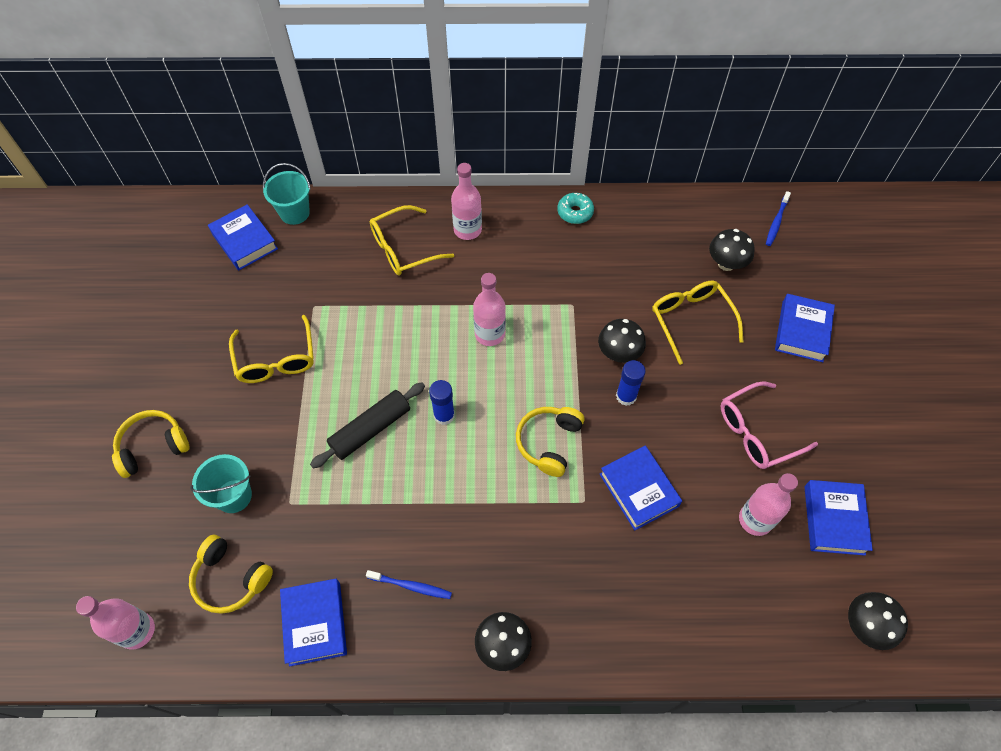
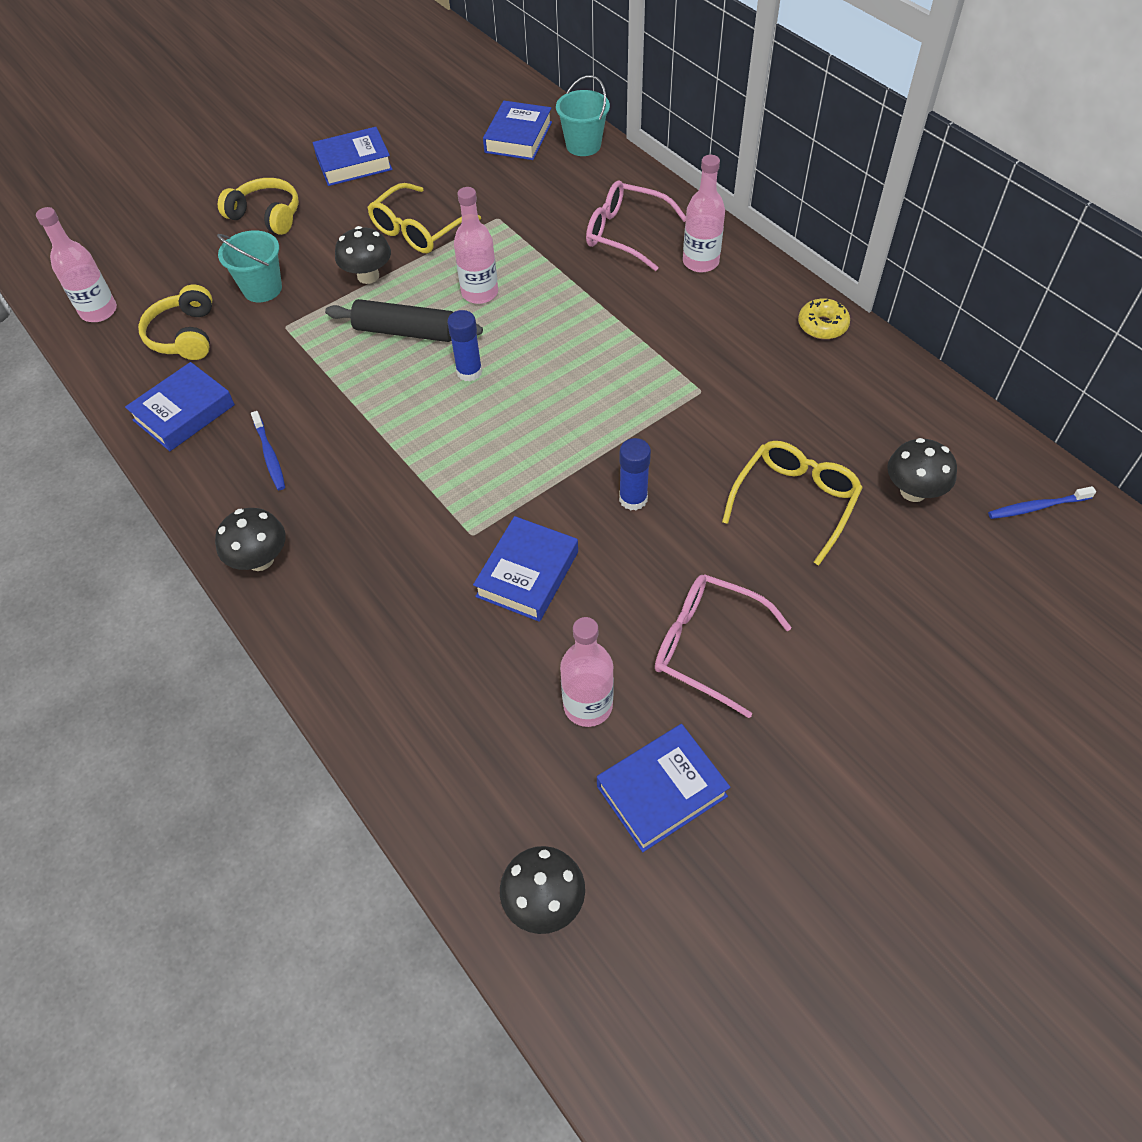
camera: 55 degrees right, 5 degrees down
(403, 249) = (625, 233): yellow glasses -> pink glasses
(489, 334) = (595, 350): pink bottle -> pink bottle (480, 293)
(549, 443) = (514, 467): yellow headphones -> none
(575, 212) = (822, 325): turquoise donut -> yellow donut
(619, 353) = (681, 462): black mushroom -> black mushroom (368, 276)
(802, 331) = (901, 618): blue book -> blue book (354, 163)

